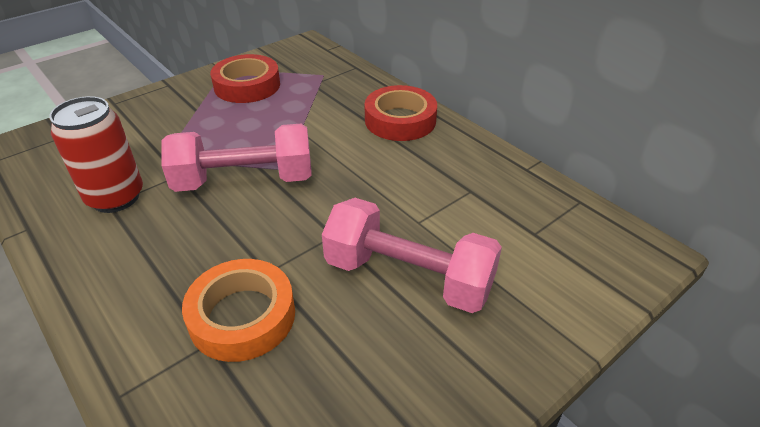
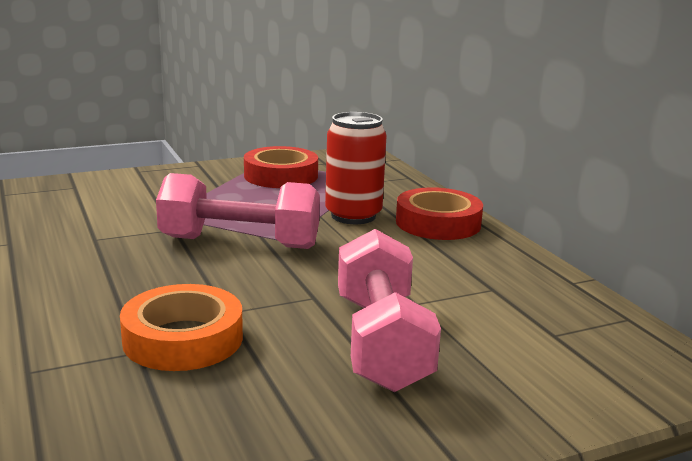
camera: 15 degrees right, 20 degrees down
(115, 197) = (103, 235): red can -> red can (353, 216)
(408, 277) = (381, 342): pink dumbbell -> pink dumbbell turned 45 degrees clockwise

